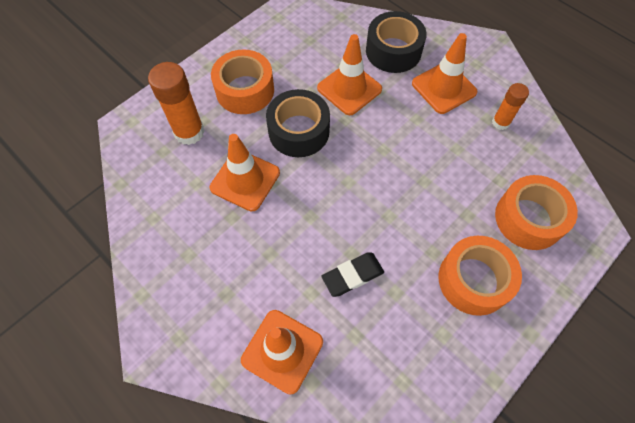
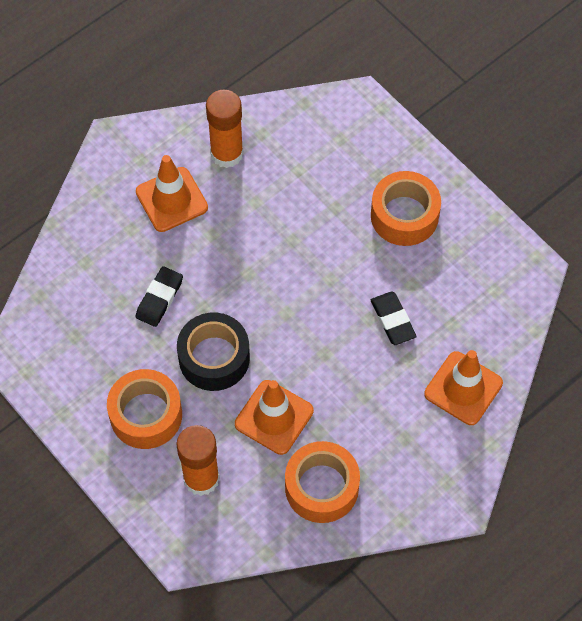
camera: 85 degrees left, 0 degrees up
(349, 89) = (159, 298): orange traffic cone -> black eraser
(393, 51) = (108, 244): black tape -> none
(500, 122) = (227, 153): orange glue stick -> orange glue stick, size x1.68
(528, 218) = (344, 155): orange tape -> orange tape (321, 487)

